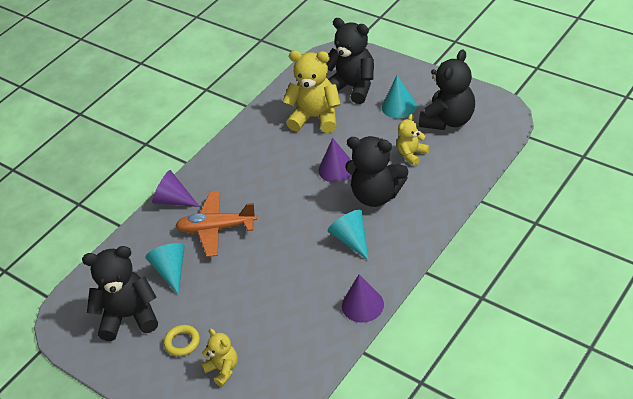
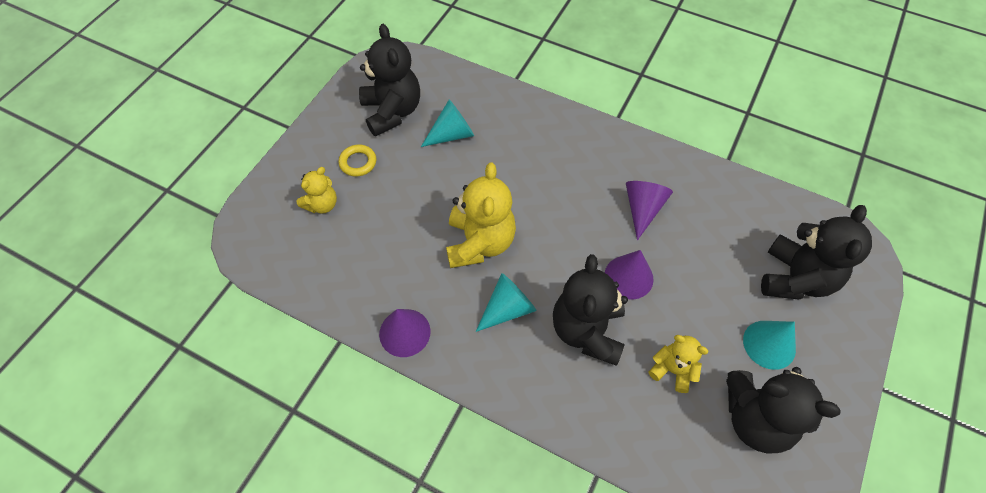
camera: 75 degrees right, 15 degrees up
(173, 200) = (554, 116): purple cone -> purple cone (642, 209)
(216, 228) = (515, 164): orange plane -> none
(316, 118) = (721, 240): yellow teddy bear -> yellow teddy bear (480, 243)

